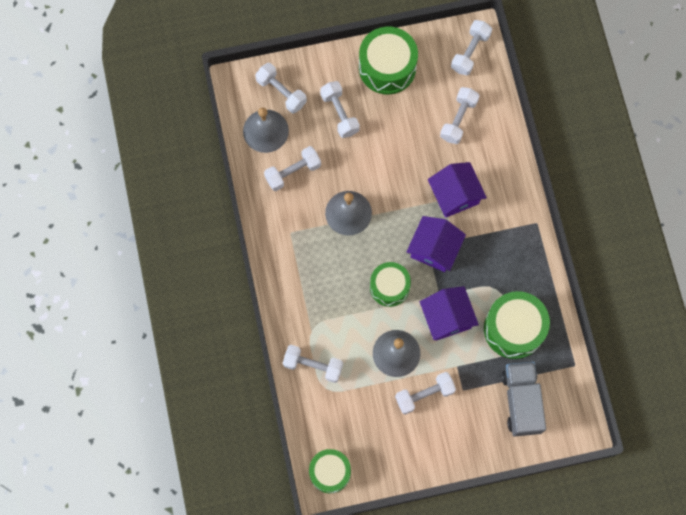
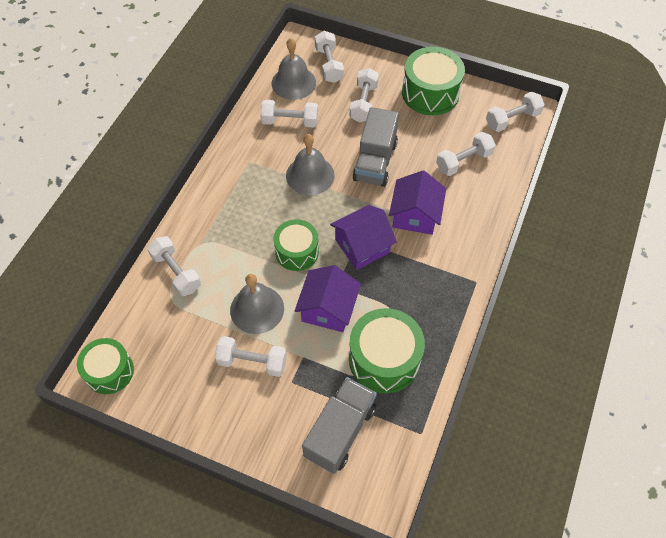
camera: 35 degrees right, 15 degrees down
(390, 166) = (375, 161): none -> grey truck

